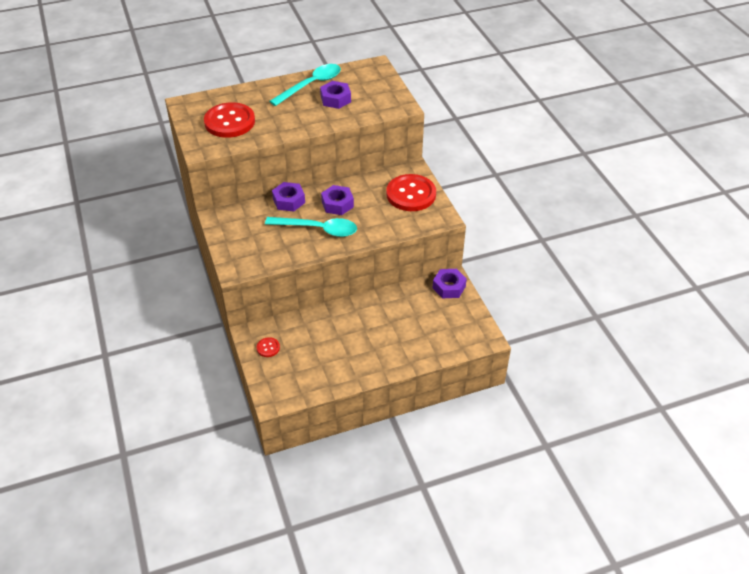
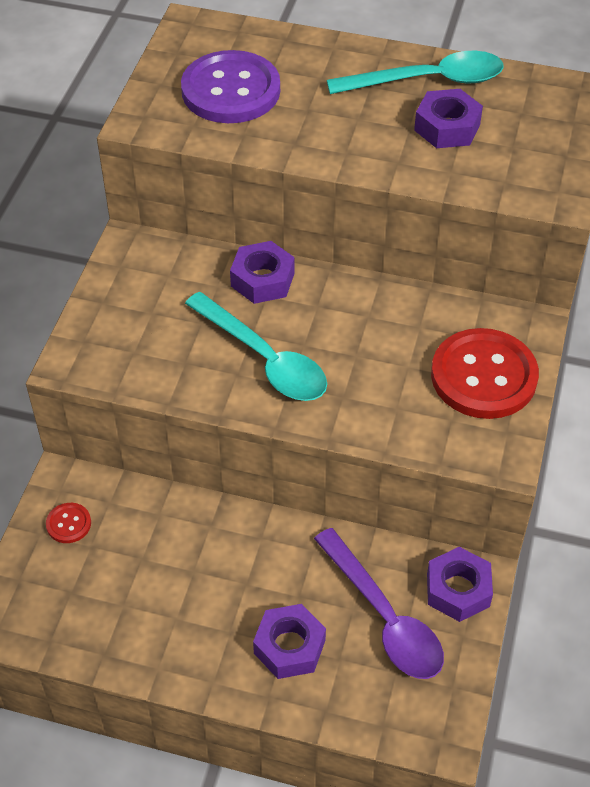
camera: 35 degrees right, 5 degrees up
(229, 122) = (231, 90): red button -> purple button
(337, 204) = (337, 328): purple nut -> purple nut (289, 647)
(429, 311) = (384, 617): none -> purple spoon

